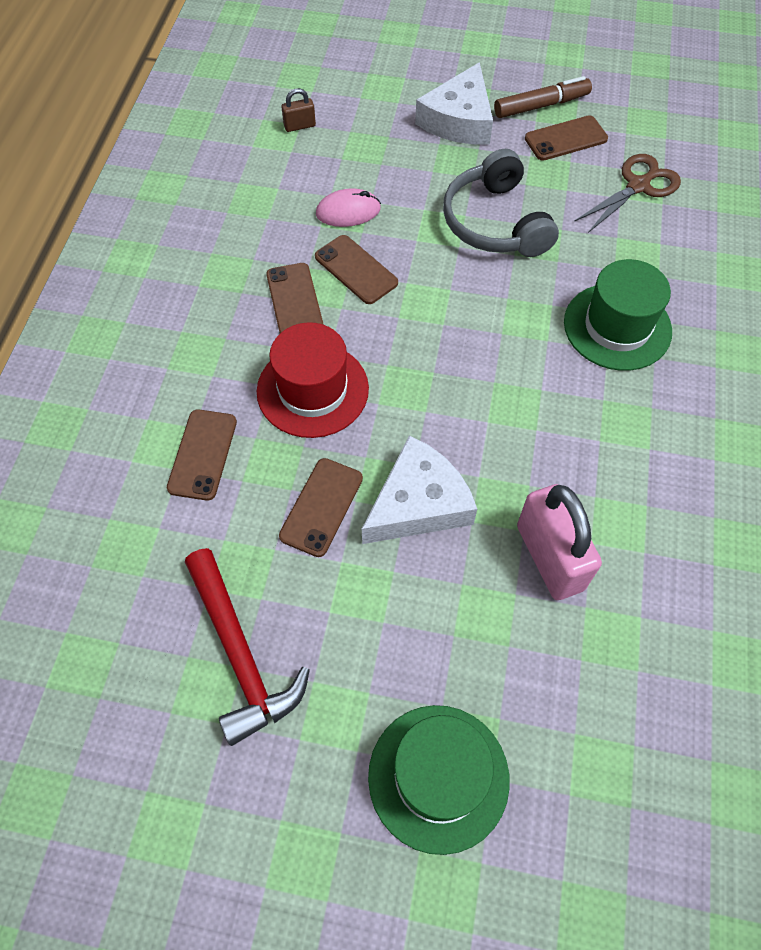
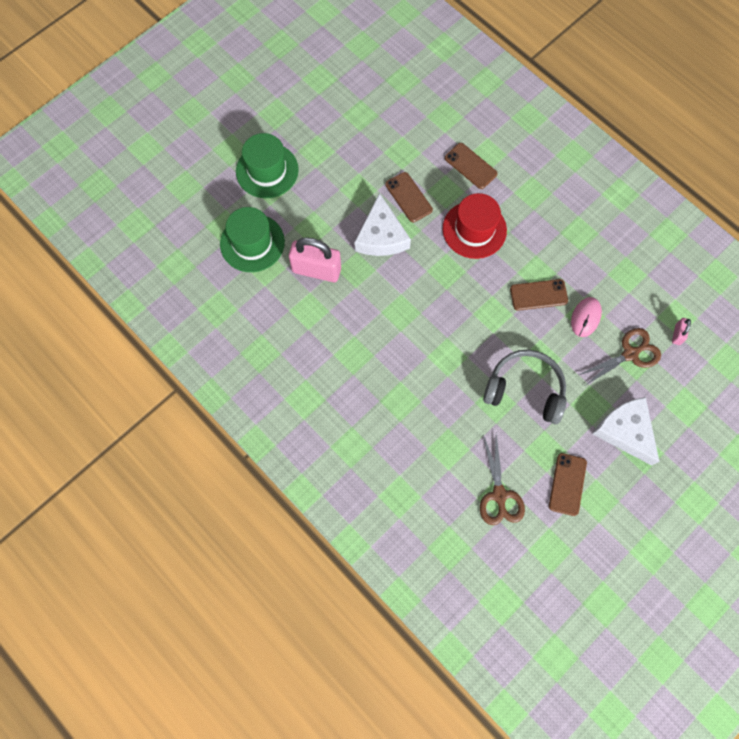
camera: 125 degrees right, 10 degrees up
(241, 654) = (365, 133): red hammer -> none
(294, 300) = (537, 253): brown phone -> none
(299, 126) = (677, 334): brown padlock -> pink padlock
(361, 153) = (630, 354): none -> brown scissors
(541, 105) = (607, 493): brown marker -> none
(617, 327) = (410, 397): green hat -> green hat (252, 243)

